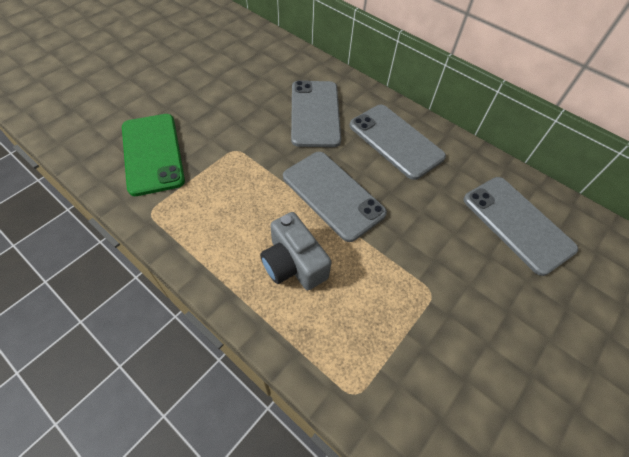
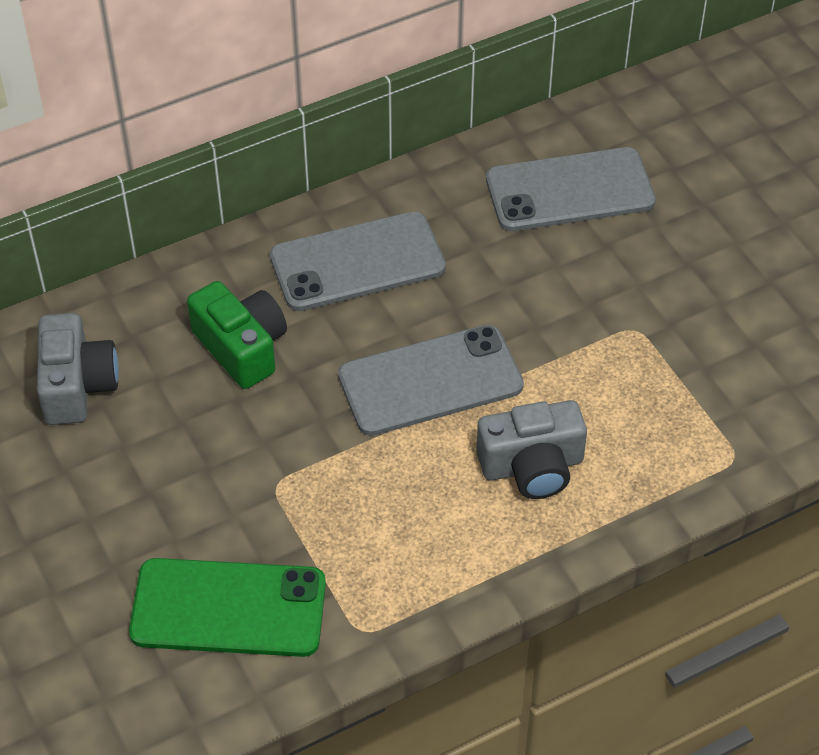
camera: 65 degrees left, 5 degrees down
(265, 67) = (77, 385): none -> grey camera
(315, 113) = (242, 347): grey phone -> green camera

